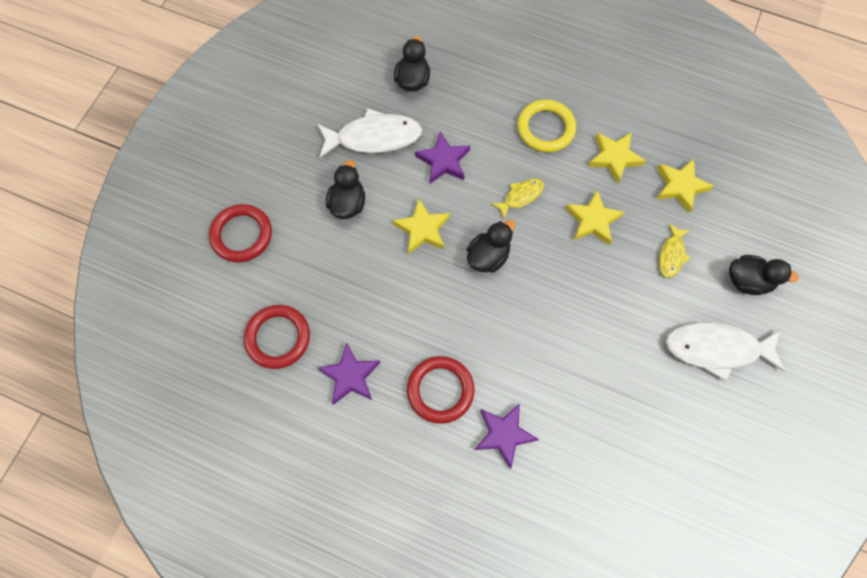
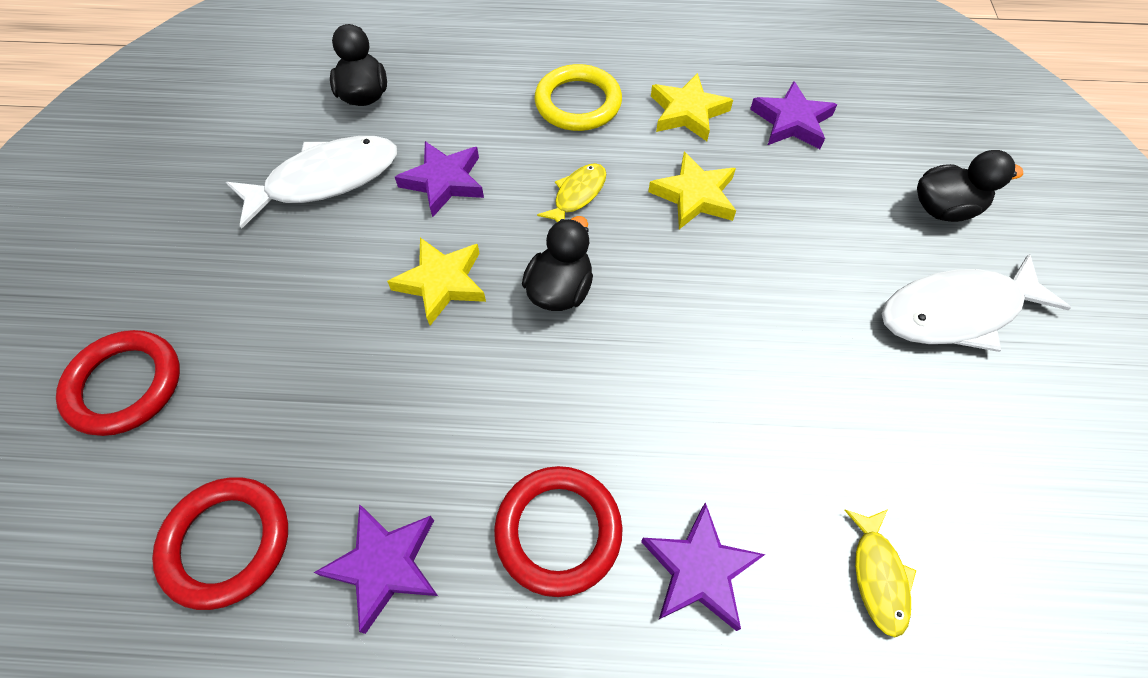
camera: 20 degrees left, 10 degrees down
(348, 203) = (306, 281): black duck -> none
(671, 255) = (825, 207): yellow fish -> yellow fish (878, 575)
(680, 186) = (791, 121): yellow star -> purple star

